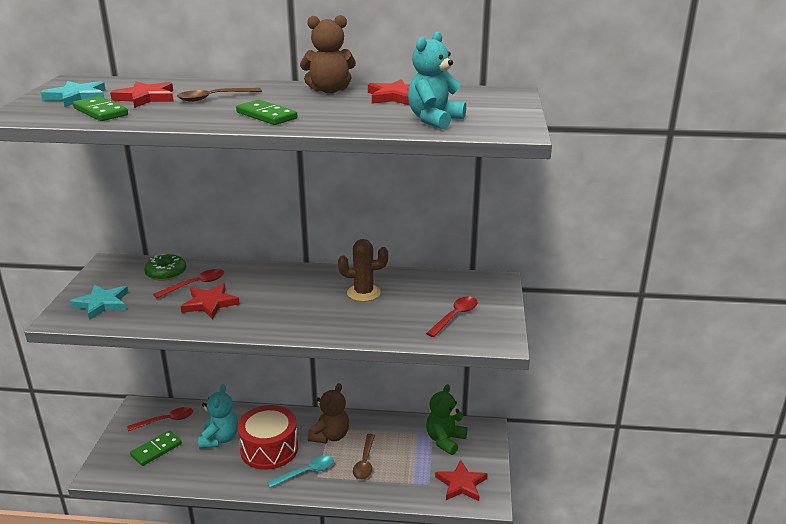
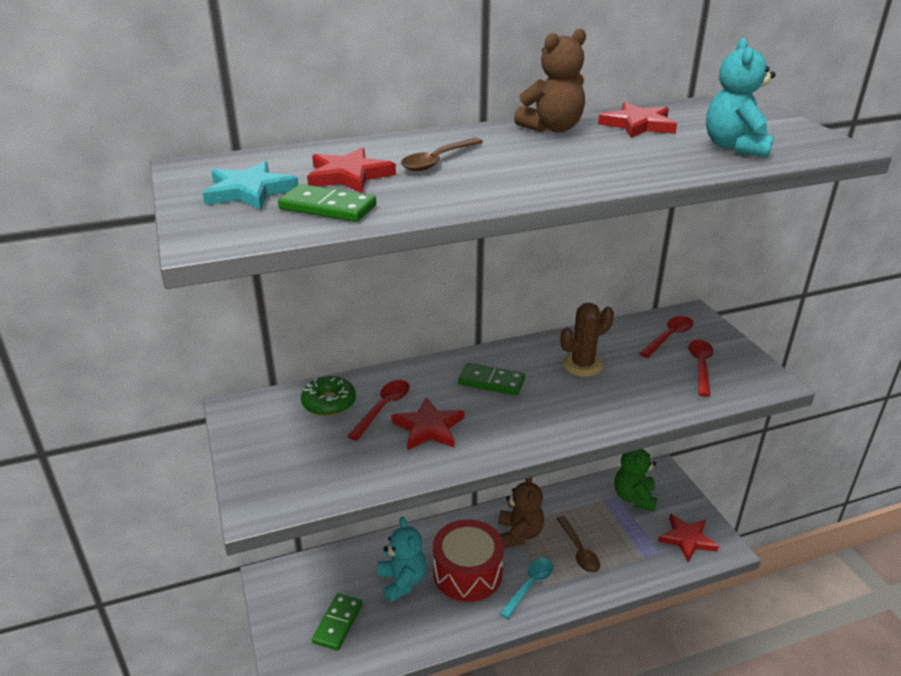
camera: 25 degrees left, 5 degrees up
(102, 304) = (292, 469): turquoise star -> none
(166, 420) = (318, 582): red spoon -> red spoon (669, 337)
(266, 115) = (549, 174): green domino -> green domino (491, 382)

